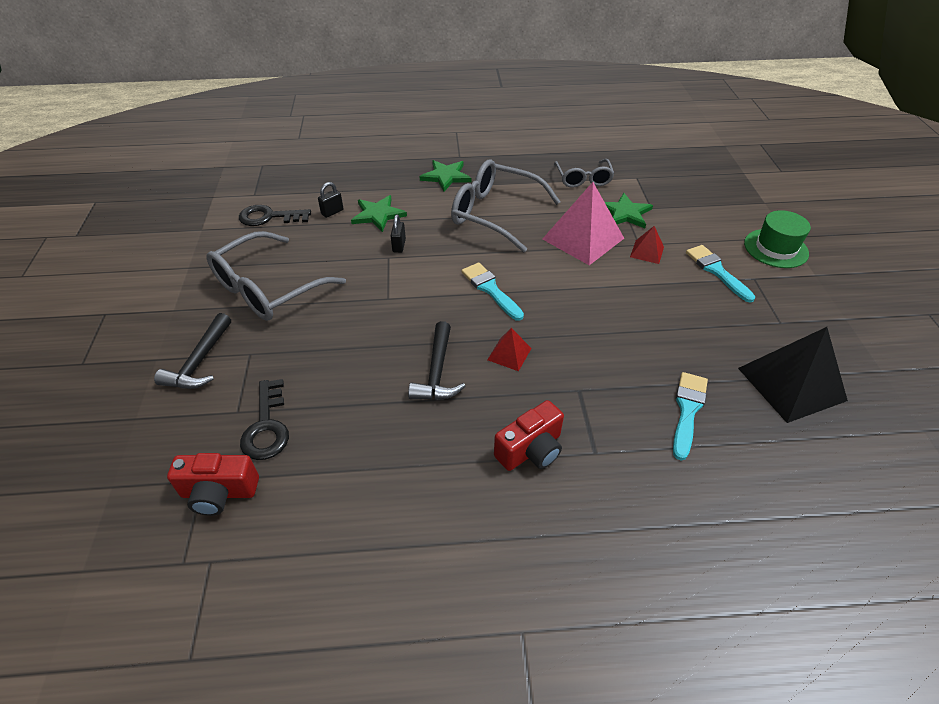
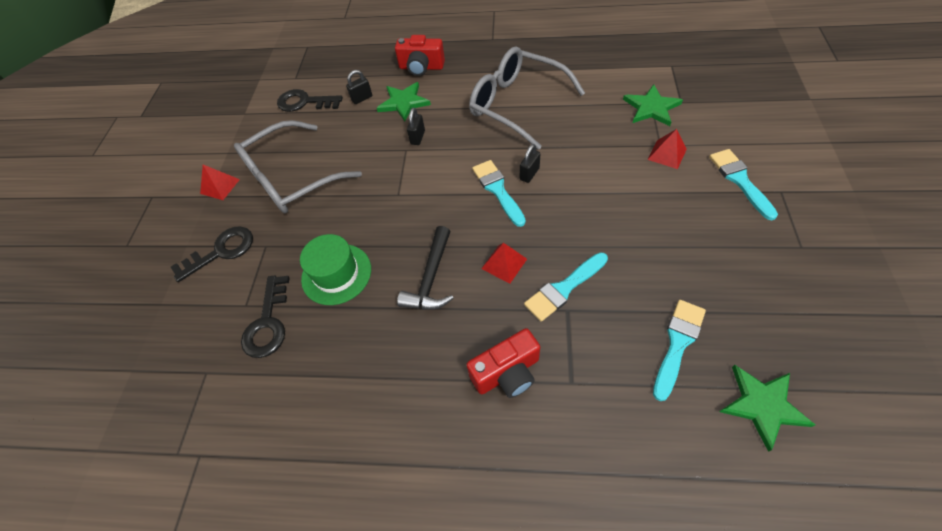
camera: 15 degrees right, 10 degrees up
(186, 300) = (220, 186): none -> red pyramid
(199, 362) = (221, 251): black hammer -> black key
(219, 492) = (217, 387): red camera -> red camera (421, 67)
(446, 176) = (475, 61): green star -> green star (762, 405)
(519, 274) = (529, 174): none -> black padlock
(572, 371) = (564, 288): none -> turquoise brush
(583, 179) = (614, 66): grey glasses -> none
(583, 238) = (601, 136): pink pyramid -> none
(776, 248) = (813, 156): green hat -> green hat (336, 274)
(791, 384) = (799, 322): black pyramid -> none

